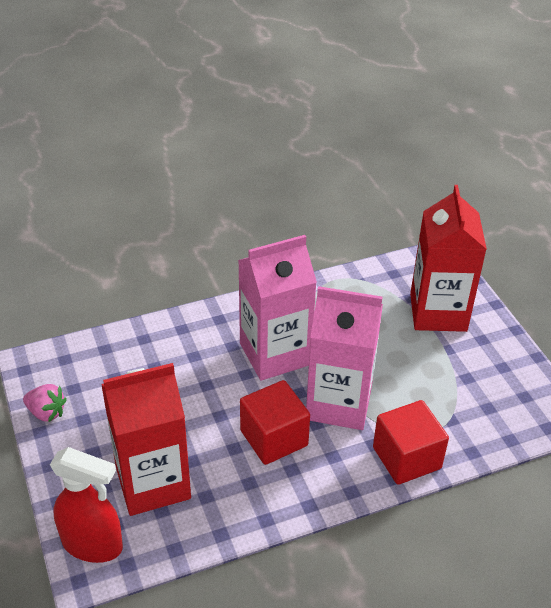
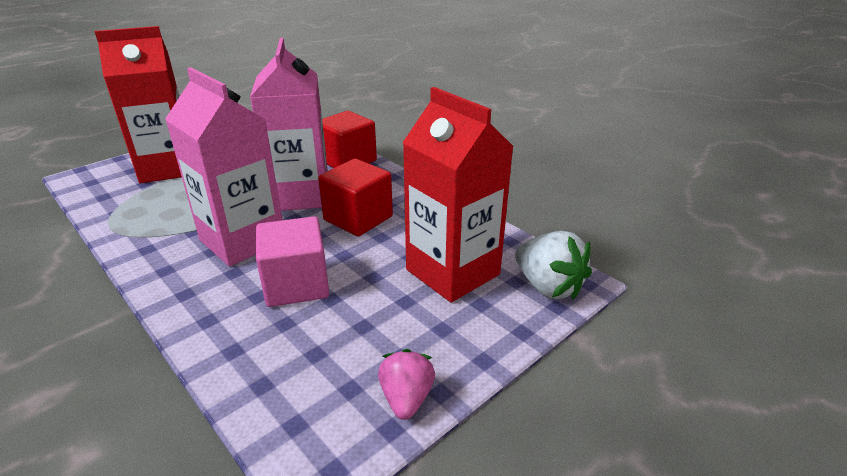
camera: 110 degrees left, 10 degrees down
(93, 545) = (548, 287): red spray bottle -> white strawberry
(194, 378) = (296, 284): none -> pink cube

